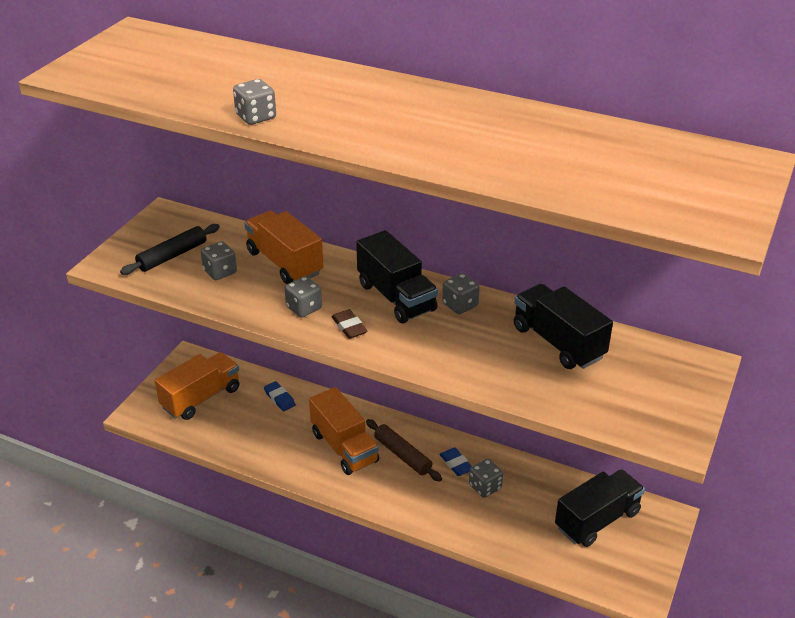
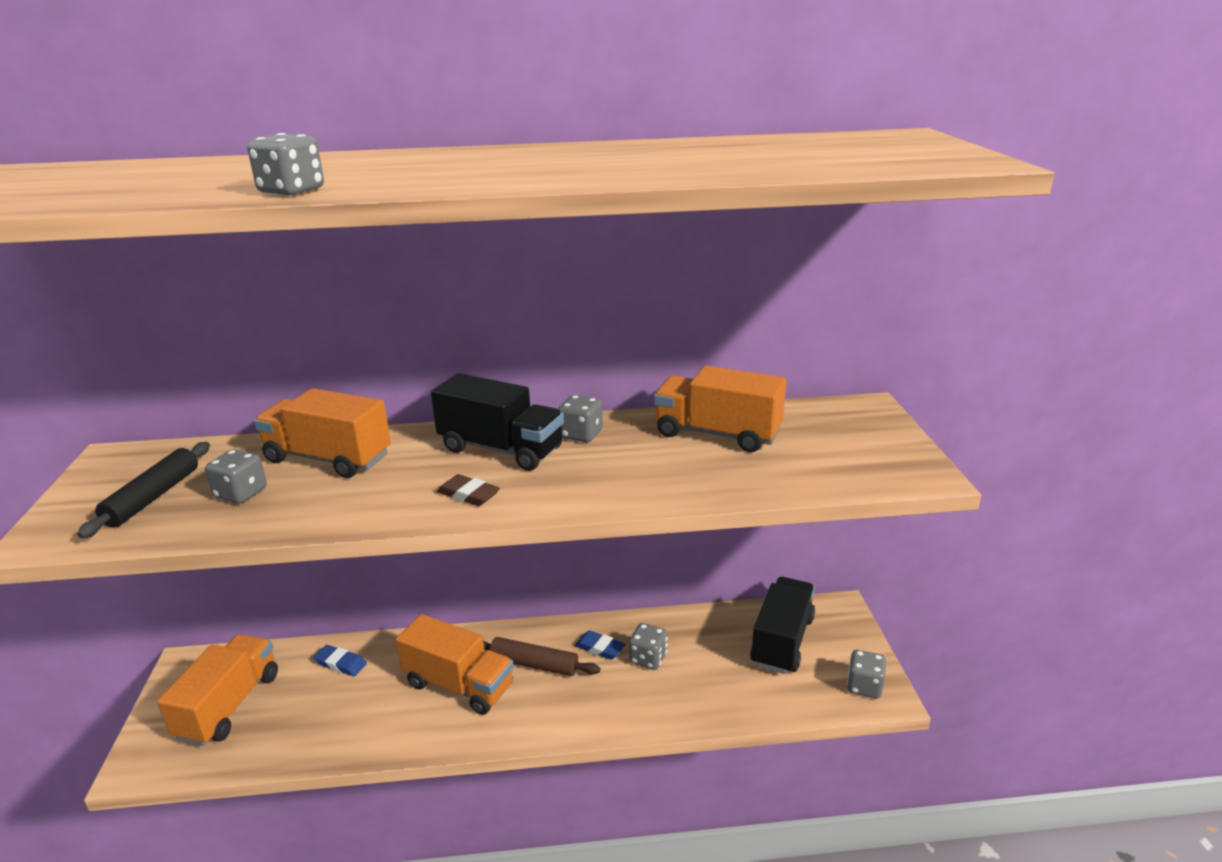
camera: 30 degrees left, 10 degrees down
(304, 308) = (392, 495): grey dice -> grey dice (864, 686)
(558, 342) = (717, 434): black truck -> orange truck

